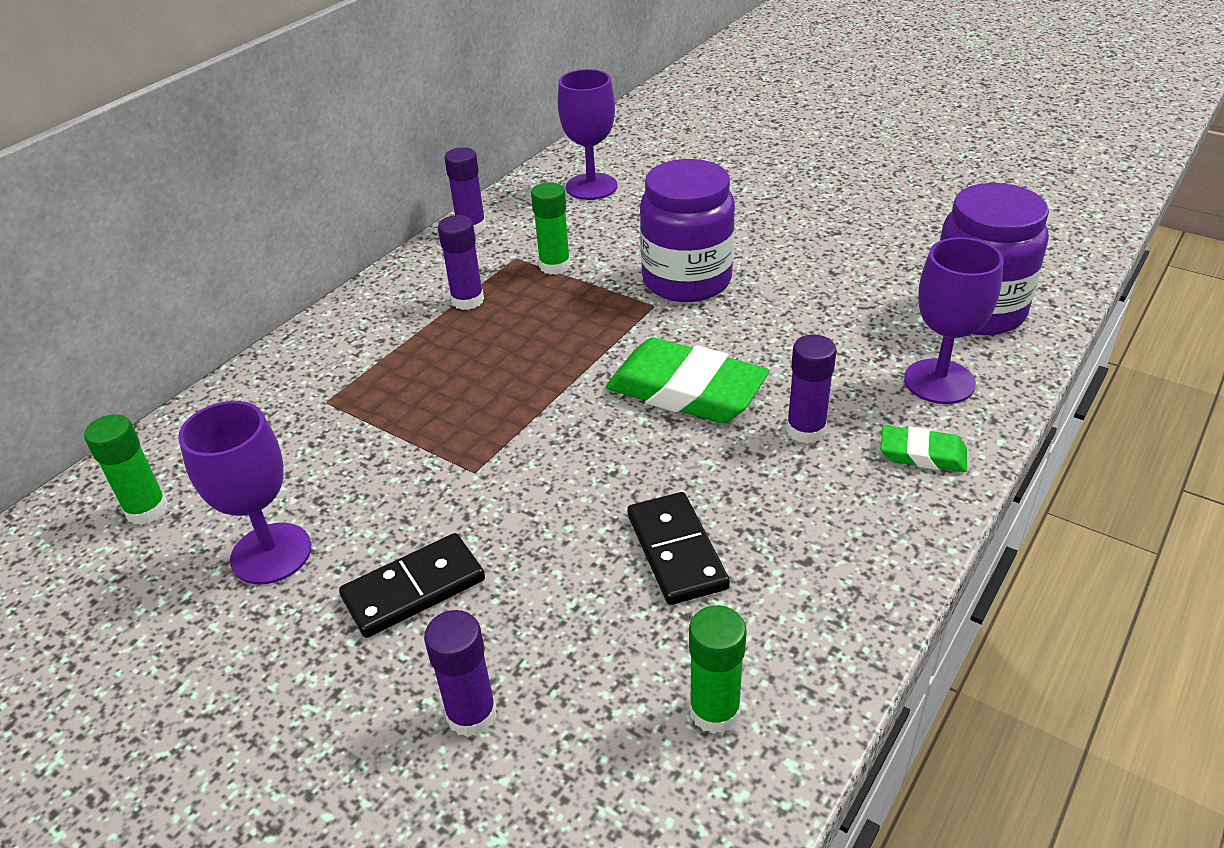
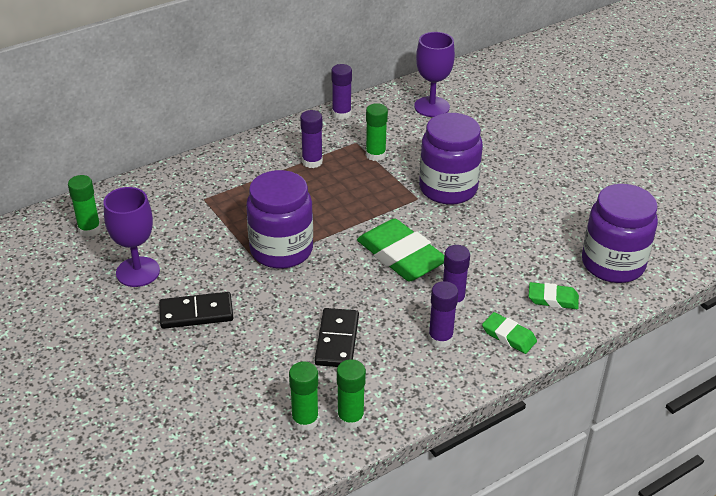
camera: 20 degrees right, 0 degrees up
(471, 714) = (191, 380): purple glue stick -> purple glue stick (440, 338)
(498, 439) = (281, 250): none -> purple jar
(786, 676) = (350, 418): none -> green glue stick
(939, 381) = (553, 299): purple goblet -> green eraser

